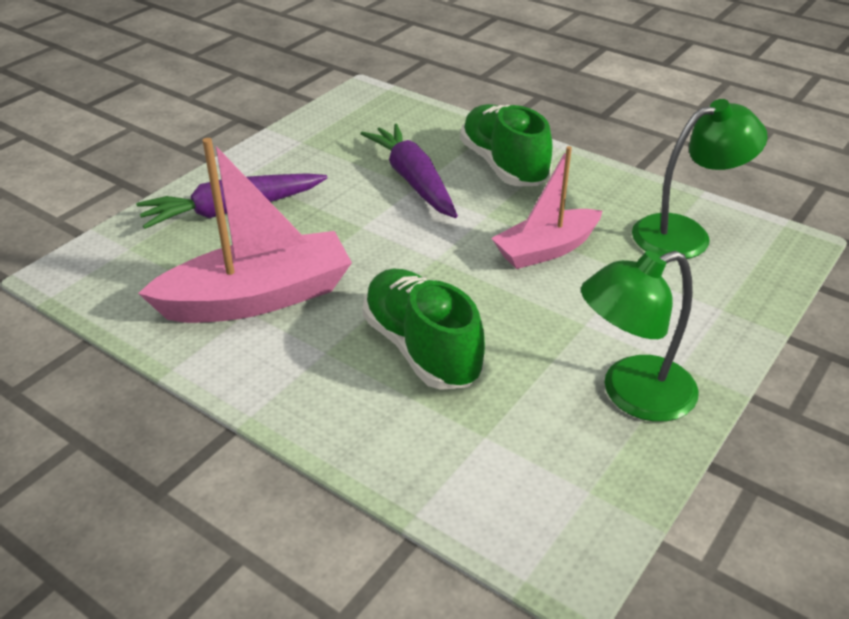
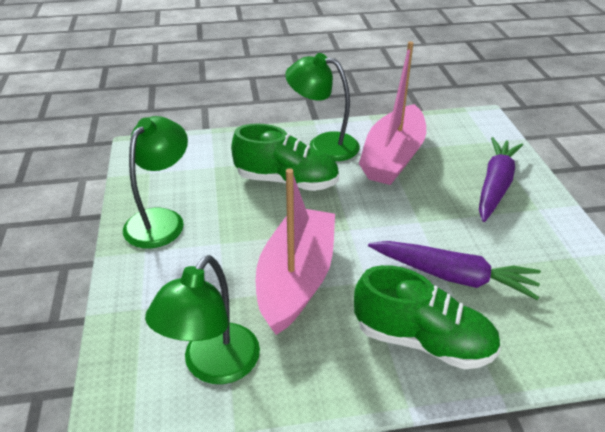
camera: 135 degrees right, 0 degrees up
(300, 370) = (323, 145): none -> green lamp
(546, 249) = (296, 279): pink boat -> pink boat, size x1.53

